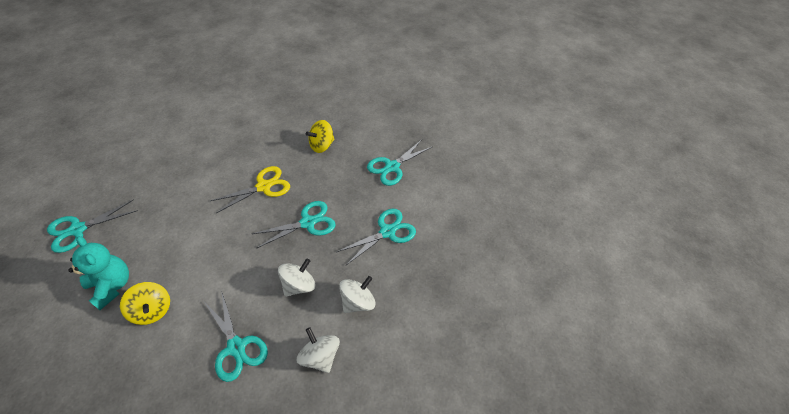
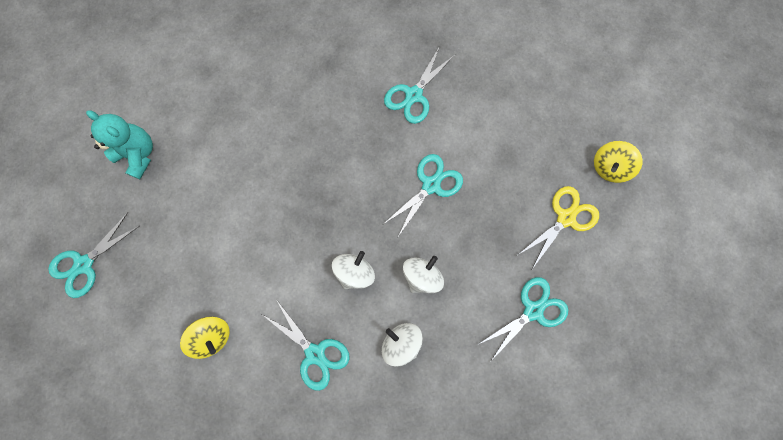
camera: 10 degrees left, 25 degrees up
(112, 286) = (157, 320): turquoise teddy bear -> turquoise teddy bear (138, 154)
(263, 186) = (272, 158): yellow scissors -> yellow scissors (565, 218)
(308, 222) = (339, 194): turquoise scissors -> turquoise scissors (533, 310)
(321, 145) = (320, 83): yellow spinning top -> yellow spinning top (609, 167)

